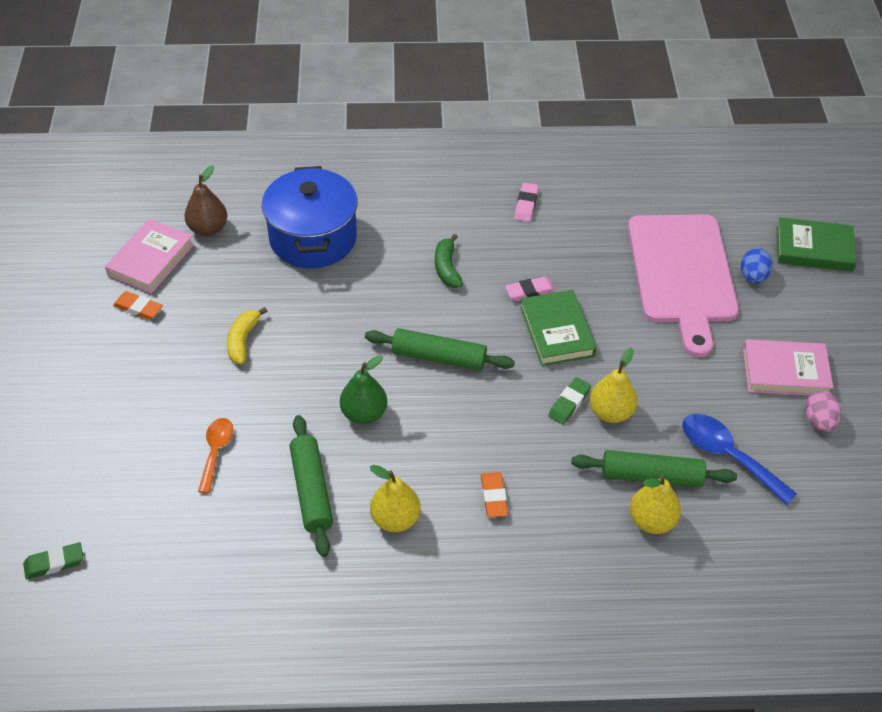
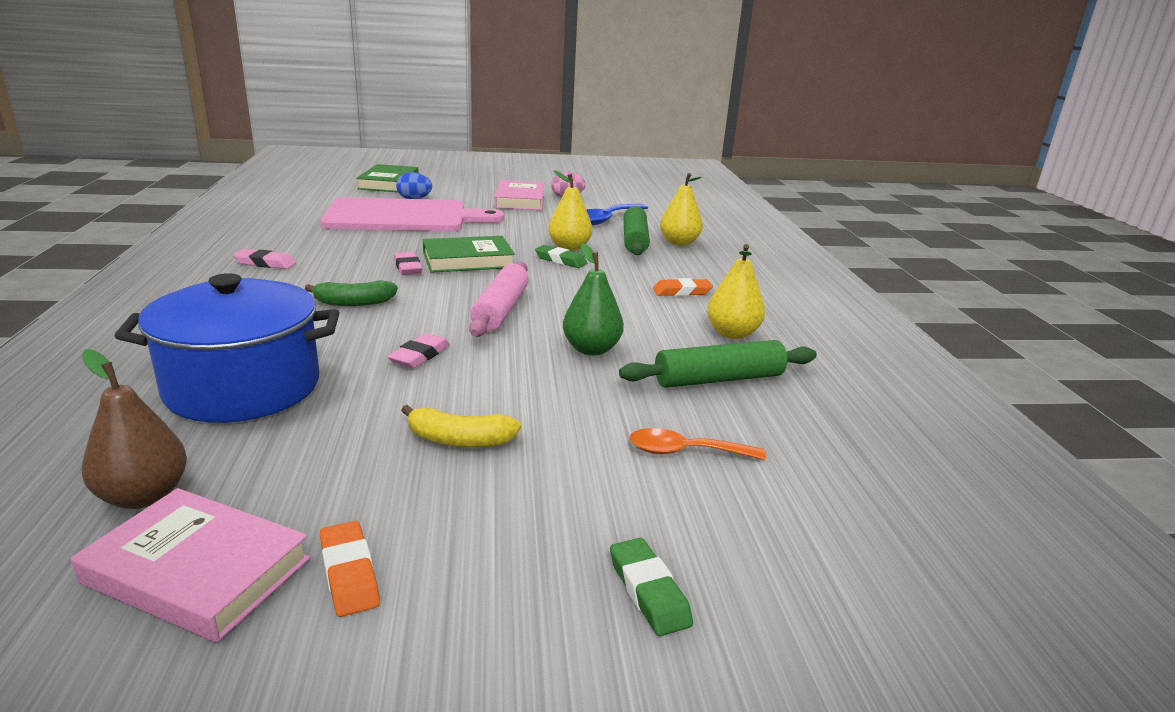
camera: 95 degrees left, 25 degrees down
(54, 563) = (991, 609): green eraser -> green eraser (648, 591)
(138, 308) = (349, 573): orange eraser -> orange eraser turned 45 degrees counterclockwise
(354, 314) = (420, 356): none -> pink eraser
(439, 357) = (500, 310): green rolling pin -> pink rolling pin

